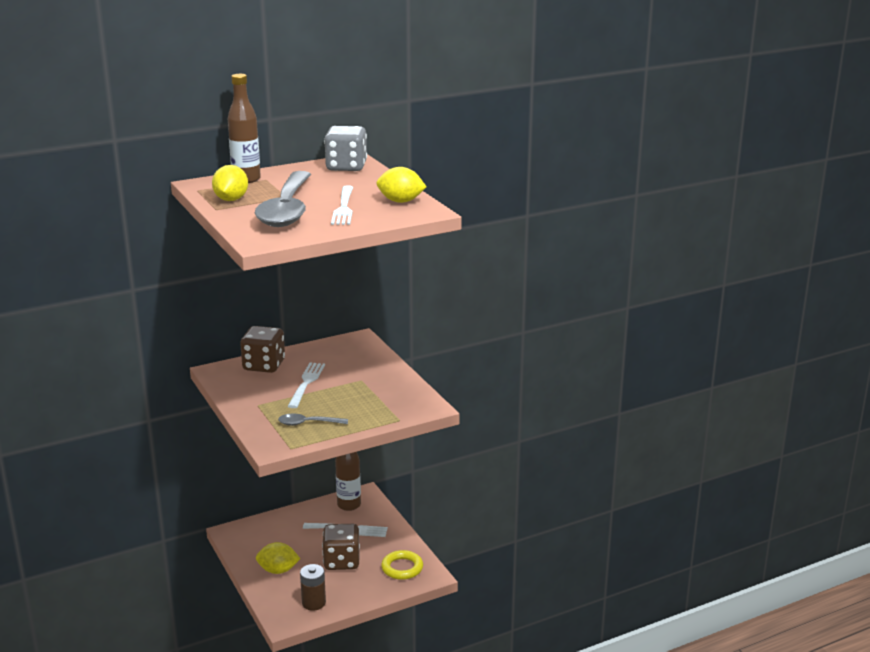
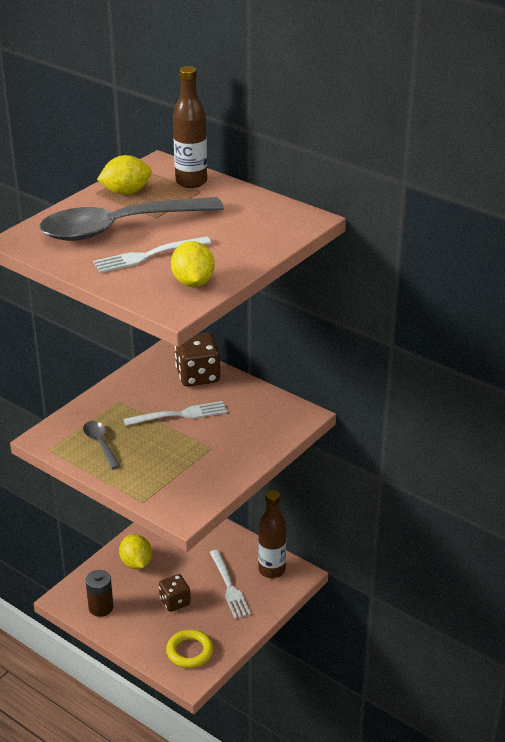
camera: 65 degrees right, 10 degrees up
(341, 561) = (175, 602): brown dice -> brown dice, size x0.66
(346, 167) = (279, 221): grey dice -> none

